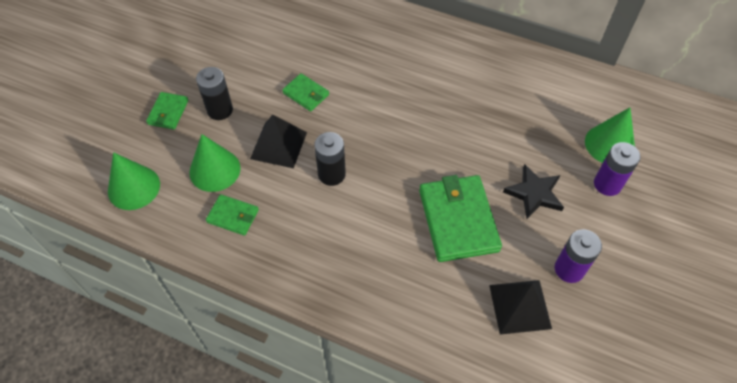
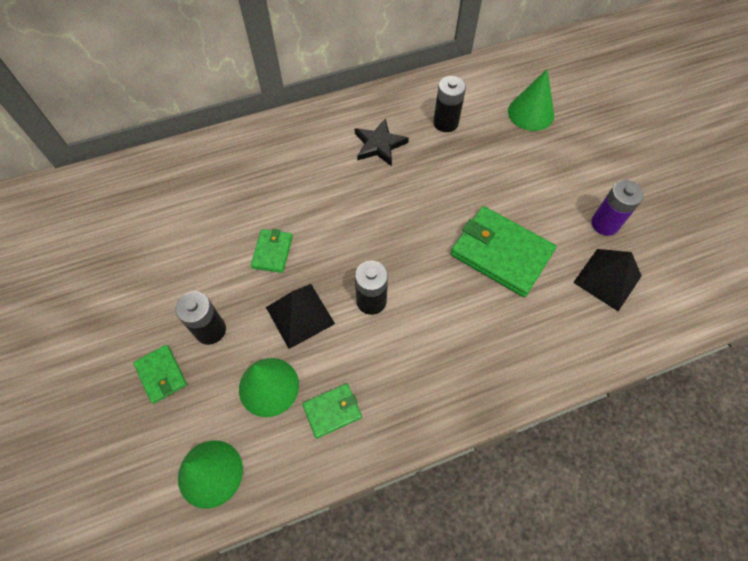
camera: 45 degrees left, 5 degrees up
(306, 94) = (272, 252): green wallet -> green wallet turned 75 degrees counterclockwise
(527, 101) = (445, 123): none -> black battery
(534, 193) = (525, 188): black star -> black star (379, 145)
(607, 184) = (560, 143): purple battery -> none

